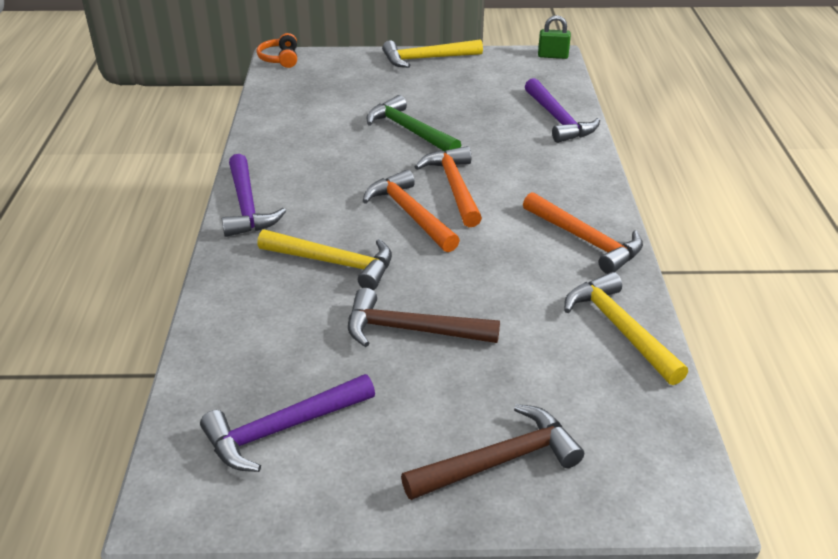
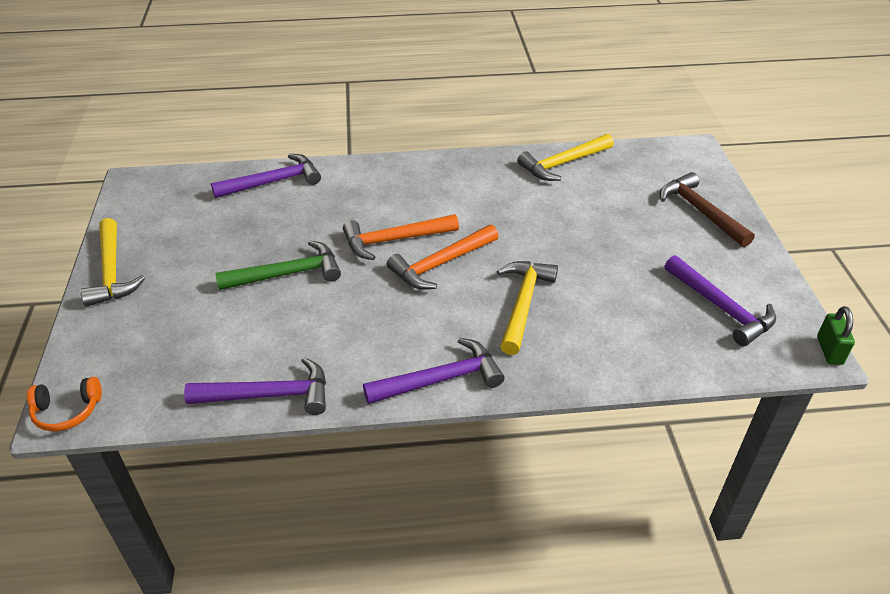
camera: 95 degrees left, 5 degrees up
(263, 127) = (269, 395): none -> purple hammer
(410, 131) = (287, 274): green hammer -> green hammer turned 150 degrees counterclockwise
(411, 330) = (595, 253): brown hammer -> none
(552, 56) = (133, 182): green padlock -> green padlock (829, 350)
(585, 240) = (465, 173): orange hammer -> none

